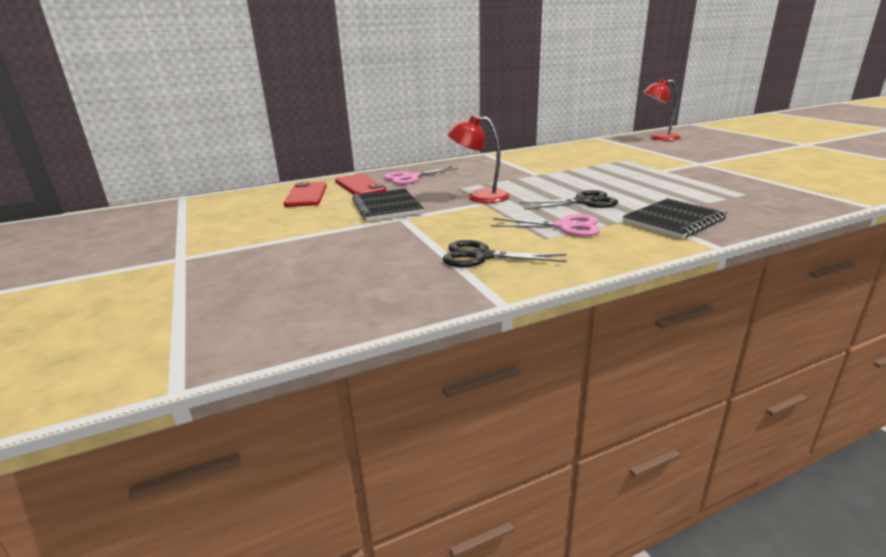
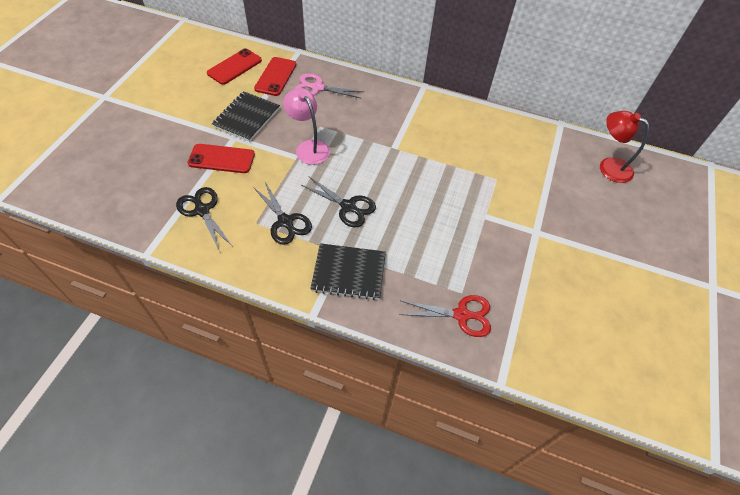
camera: 40 degrees right, 30 degrees up
(421, 229) = (221, 159): none -> red phone
(479, 196) = (309, 147): red lamp -> pink lamp
(565, 227) = (285, 222): pink scissors -> black scissors
(774, 199) = (462, 315): none -> red scissors

